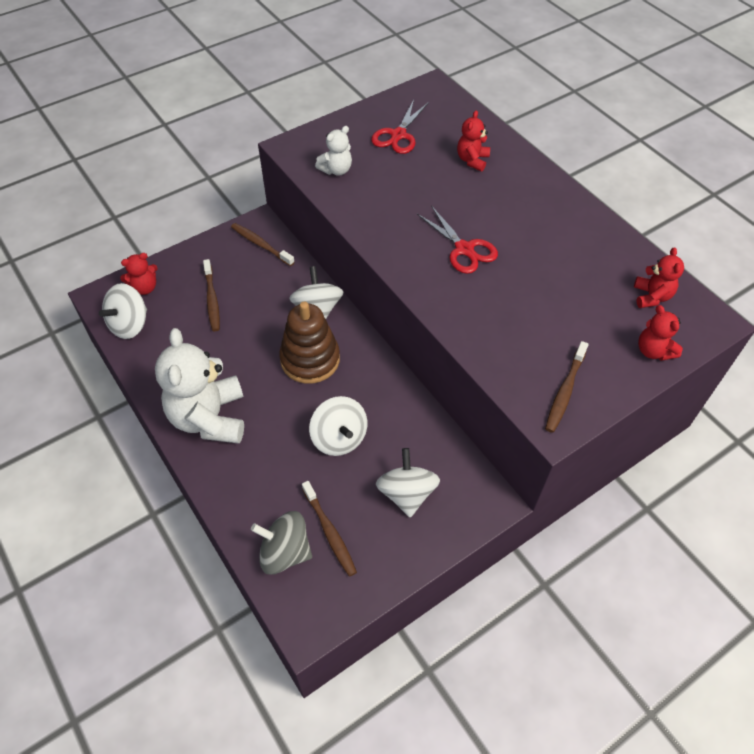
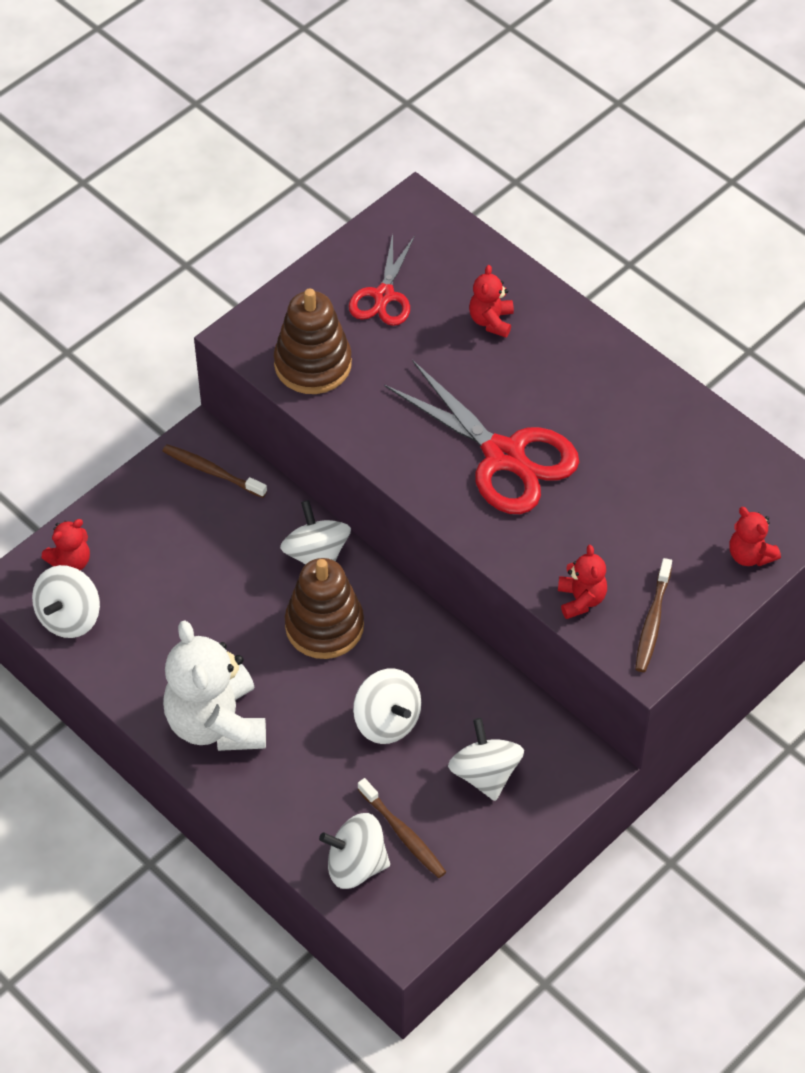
camera: 10 degrees left, 0 degrees up
(212, 299) = (169, 564): brown toothbrush -> none
(285, 552) = (356, 865): grey spinning top -> white spinning top
(336, 170) = (313, 364): white teddy bear -> brown stacking toy
(464, 249) = (504, 456): red scissors -> red scissors, size x1.72
(651, 296) = (742, 485): red teddy bear -> red teddy bear (581, 599)

